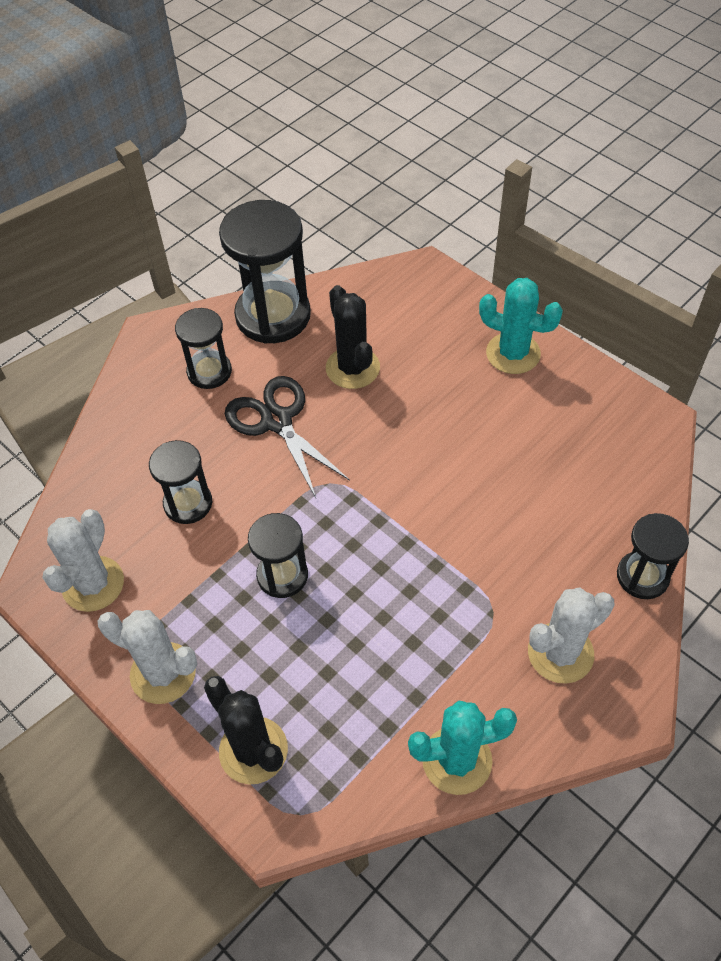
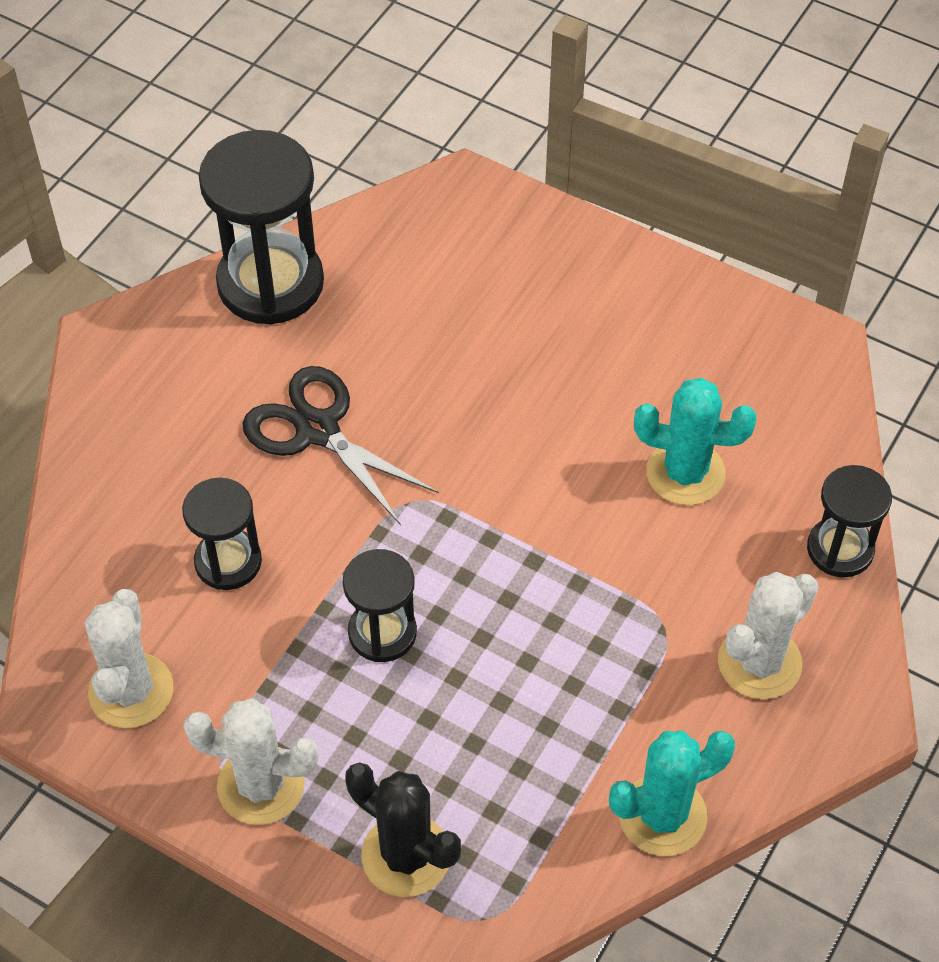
camera: 15 degrees left, 0 degrees up
(209, 372) = (204, 377): black hourglass -> none
(352, 368) = (401, 340): black cactus -> none
(513, 353) = (612, 285): turquoise cactus -> turquoise cactus (685, 473)

